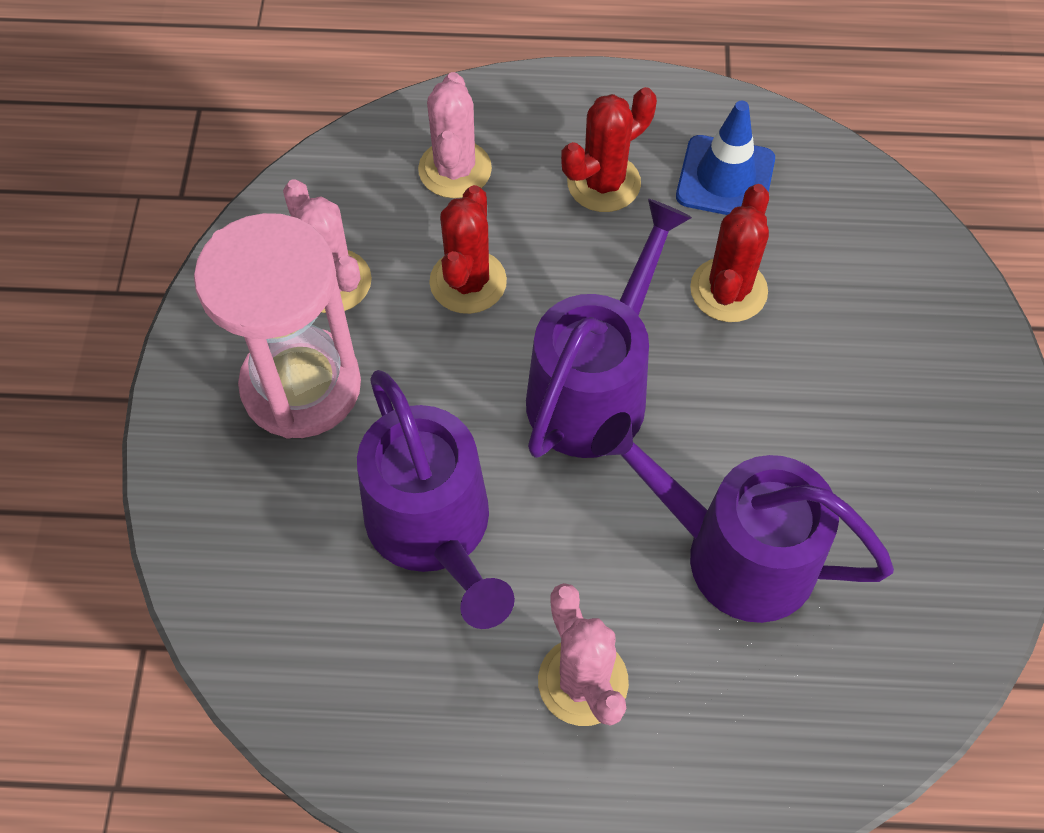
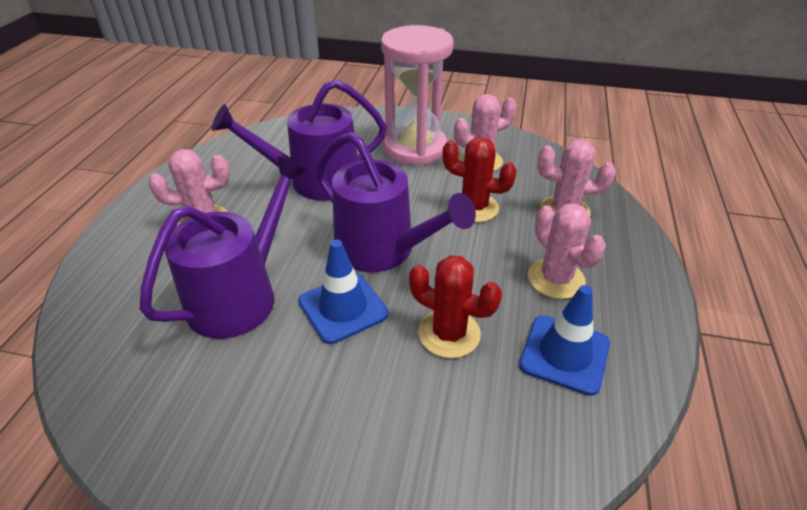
camera: 100 degrees right, 20 degrees down
(603, 183) = (556, 279): red cactus -> pink cactus
(720, 415) = (343, 308): none -> blue traffic cone

